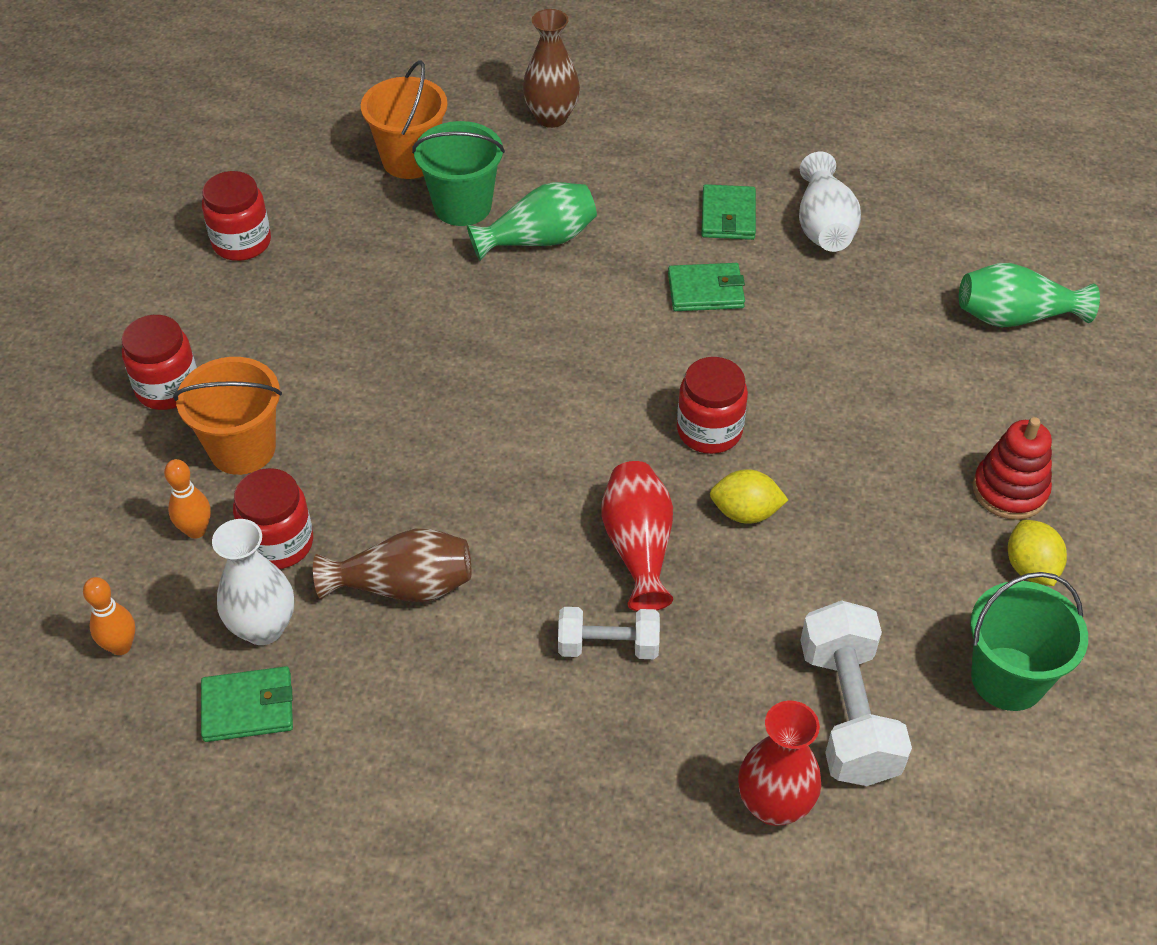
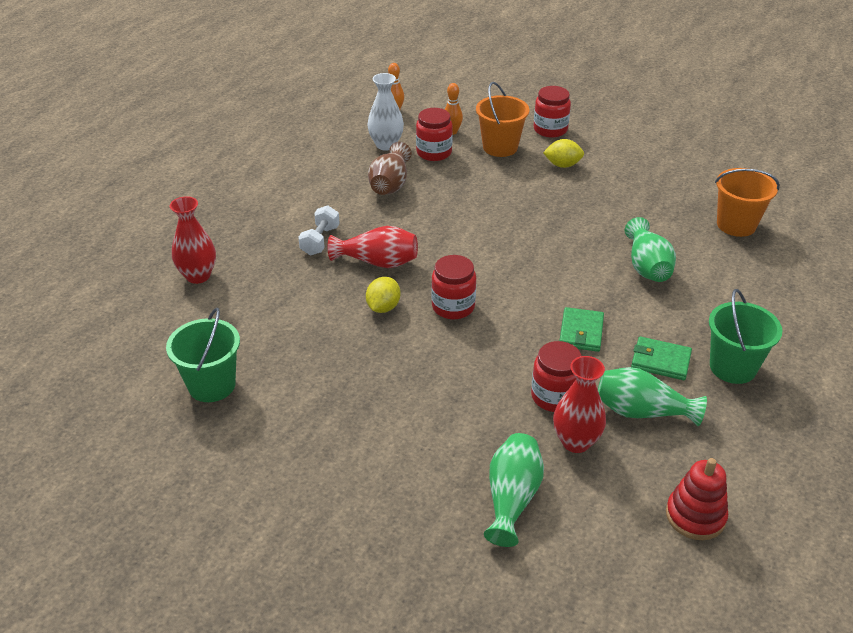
camera: 105 degrees right, 10 degrees down
(242, 242) = (661, 158): red jar -> red jar (554, 396)
(248, 707) = (345, 138): green wallet -> none
(462, 206) = (686, 240): green bucket -> green bucket (732, 367)
(551, 117) = (785, 293): brown vase -> none
(824, 226) = (642, 412): white vase -> green vase
(848, 713) = (231, 314): white dumbbell -> none
(901, 275) = (576, 442): none -> red vase
(1009, 490) = (346, 435): red stacking toy -> red stacking toy (695, 516)
(1030, 568) = (280, 423): yellow lemon -> yellow lemon (562, 165)

